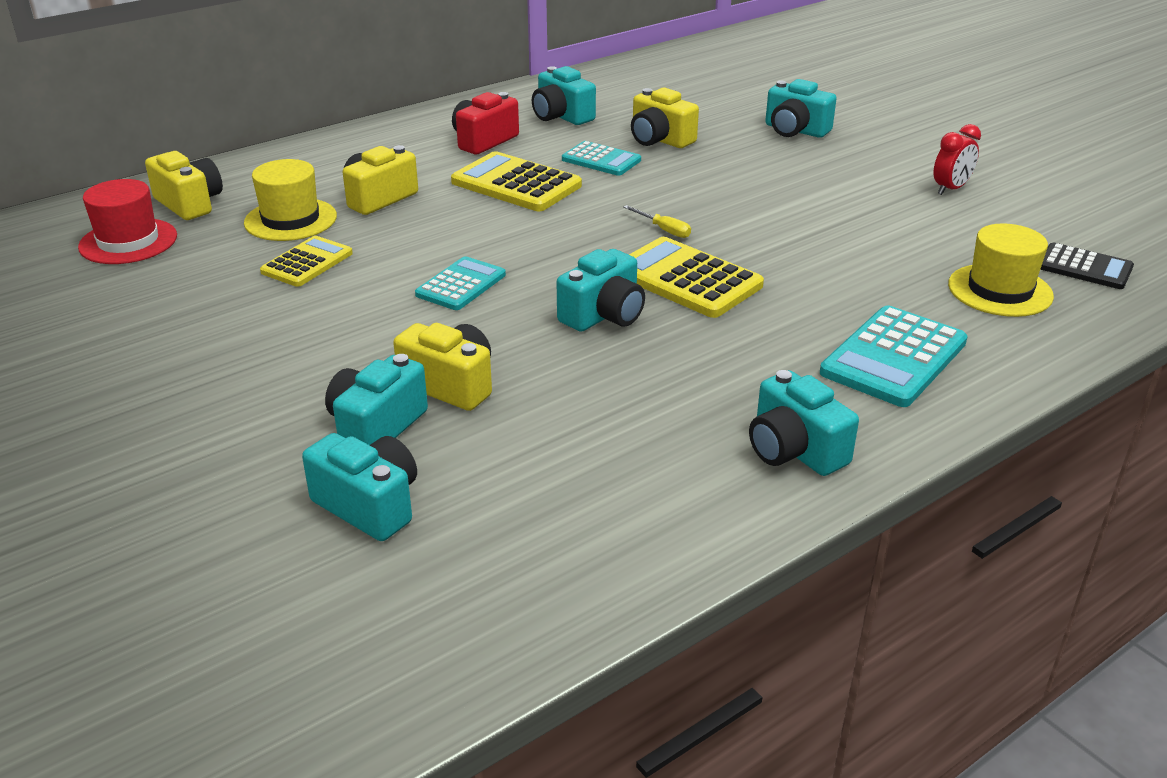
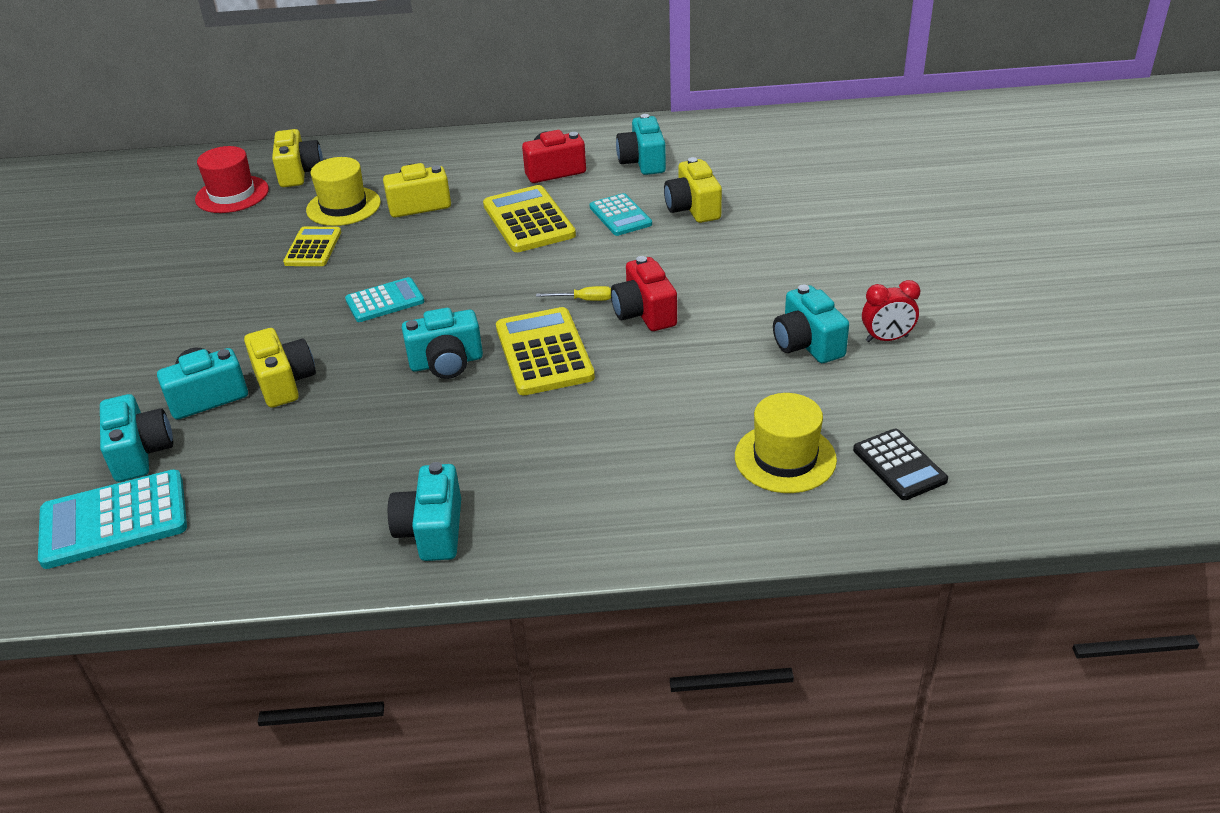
camera: 35 degrees right, 5 degrees up
(307, 263) = (313, 248): yellow calculator -> yellow calculator turned 60 degrees counterclockwise
(663, 230) = (584, 300): yellow screwdriver -> yellow screwdriver turned 75 degrees counterclockwise
(732, 224) = (644, 313): none -> red camera
(795, 130) = (825, 231): turquoise camera -> turquoise camera (807, 344)
(894, 358) = (608, 485): turquoise calculator -> turquoise calculator (114, 520)

